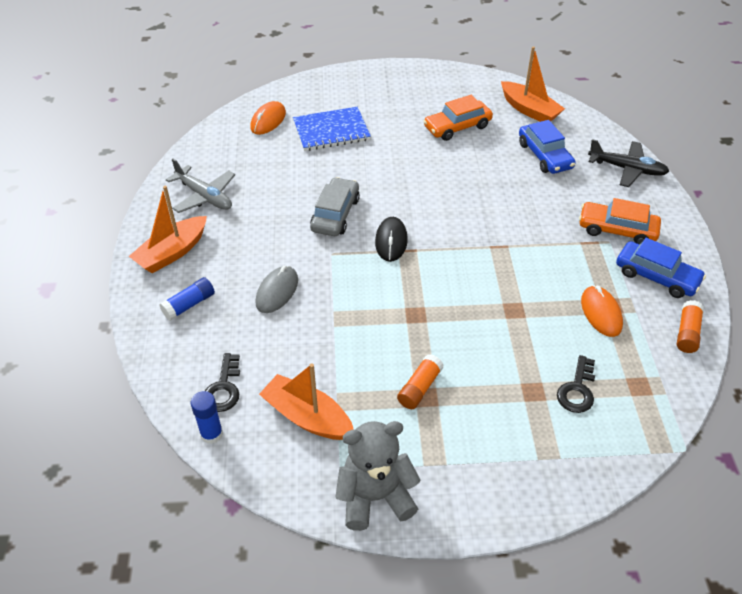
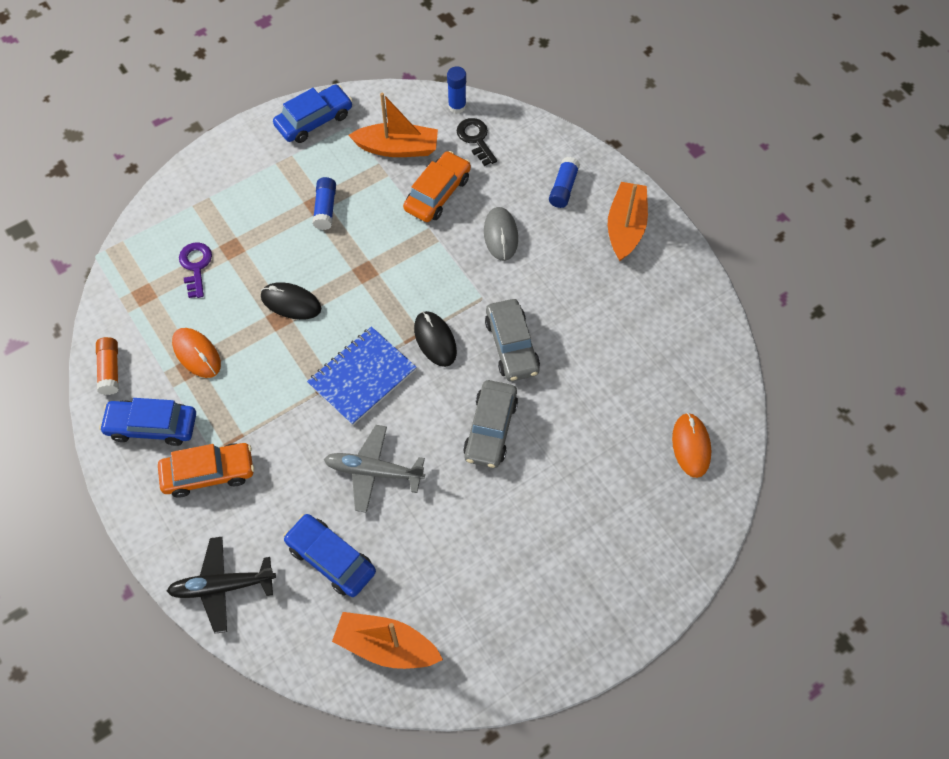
camera: 150 degrees right, 15 degrees up
(204, 196) = (657, 302): grey plane -> grey plane (373, 471)
(331, 131) = (606, 468): blue notebook -> blue notebook (362, 377)
(375, 497) = (314, 120): grey teddy bear -> blue car
(390, 176) = (490, 429): none -> grey car
(419, 388) = (325, 208): orange glue stick -> blue glue stick
(457, 127) = (462, 557): orange car -> orange car (437, 193)
(497, 318) = (291, 303): none -> black mouse
(577, 390) = (196, 266): black key -> purple key

